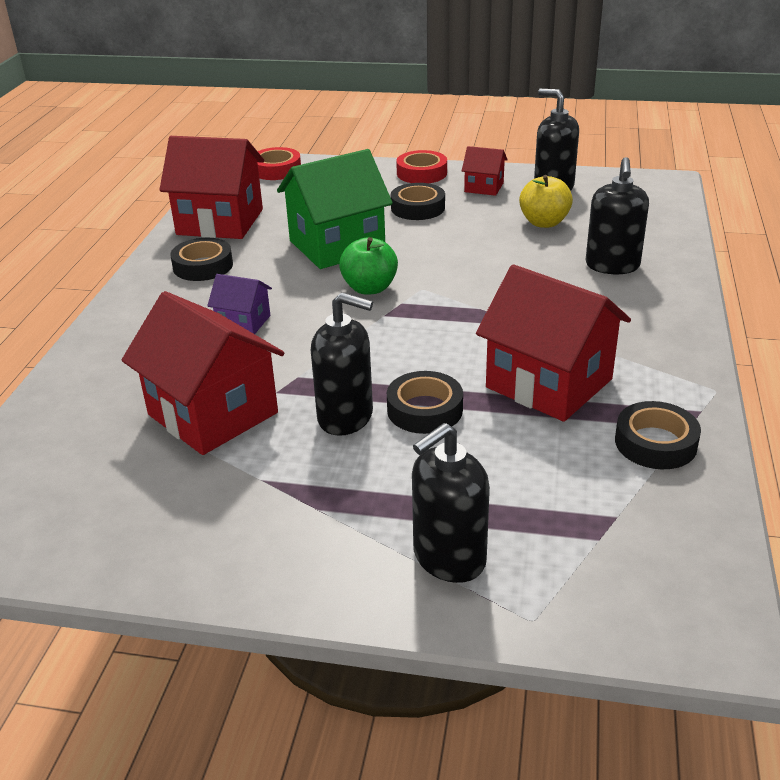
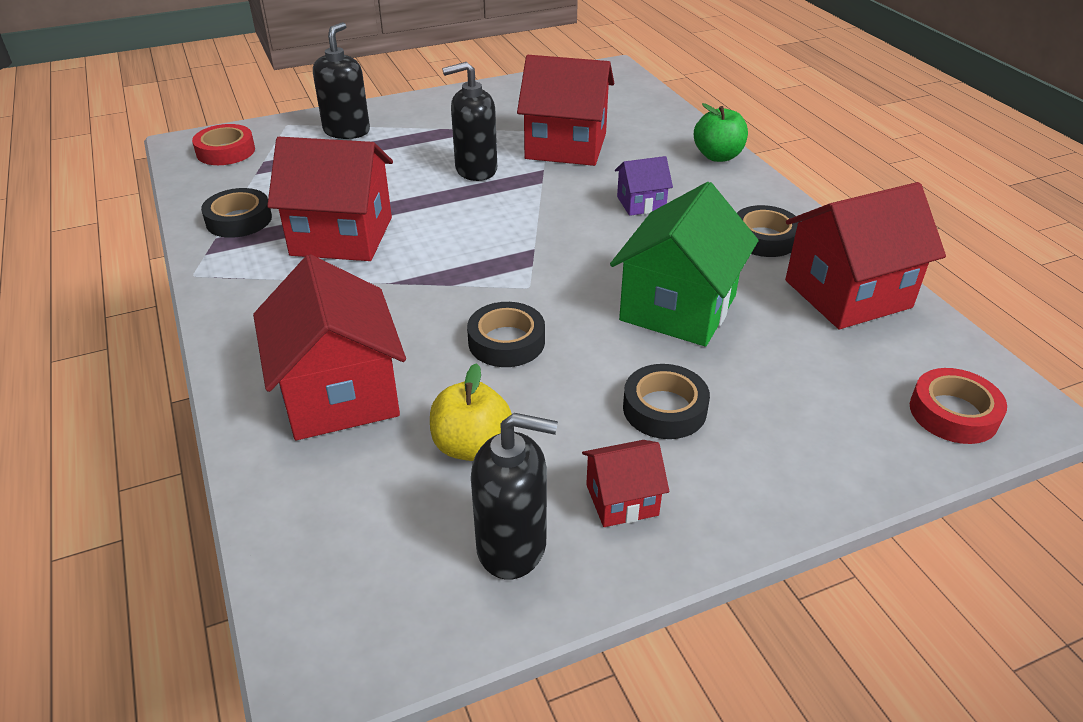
camera: 145 degrees right, 5 degrees up
(369, 288) = (579, 269): green apple -> green apple (718, 156)
(422, 173) = (751, 498): red tape -> red tape (226, 151)
(424, 410) = (425, 190): black tape -> black tape (506, 342)
(612, 266) = (339, 394): black soap dispenser -> red house

